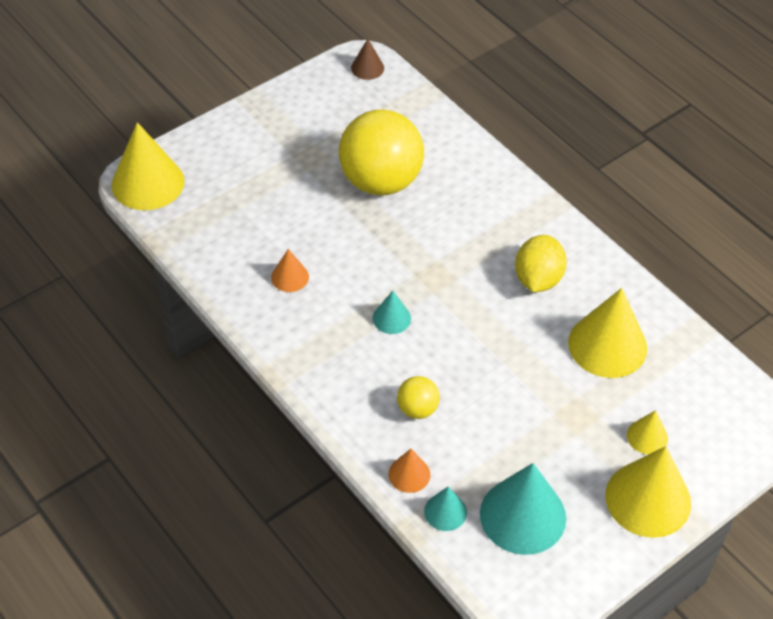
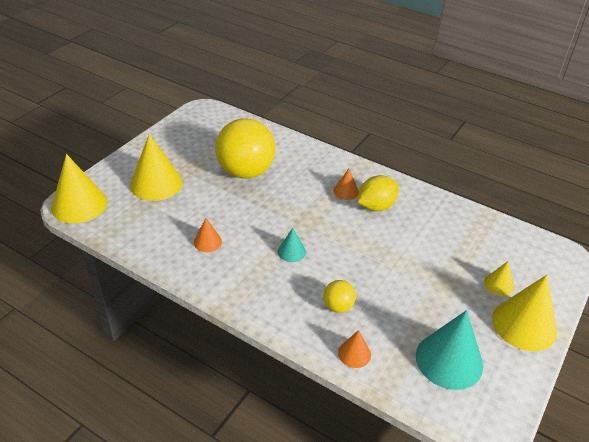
camera: 20 degrees left, 10 degrees down
(367, 68) = (208, 112): brown cone -> none
(445, 512) = (394, 373): turquoise cone -> none
(507, 245) = (346, 191): none -> orange cone
(538, 279) = (376, 206): yellow lemon -> yellow lemon turned 60 degrees clockwise
(607, 345) = (441, 235): yellow cone -> yellow cone (156, 183)

